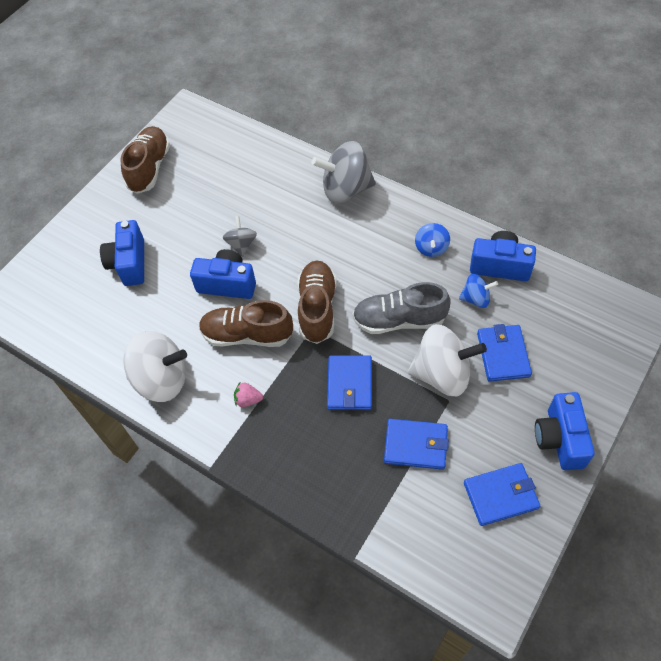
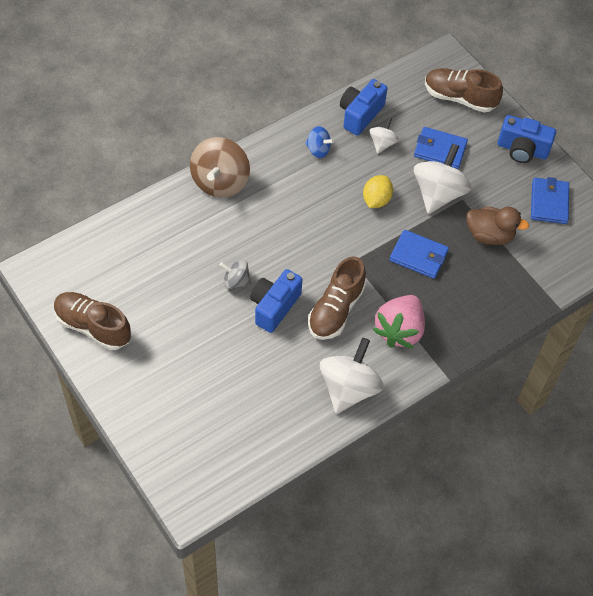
camera: 75 degrees left, 0 degrees up
(129, 263) = (205, 378): blue camera -> none
(248, 400) = (399, 330): pink strawberry -> pink strawberry, size x2.31
(317, 308) = (335, 250): brown shoe -> brown shoe (459, 98)
(346, 190) = (220, 182): grey spinning top -> brown spinning top
(399, 320) = (376, 200): grey shoe -> yellow lemon
(416, 445) = (489, 235): blue wallet -> brown duck
(476, 299) = (382, 143): blue spinning top -> white spinning top

